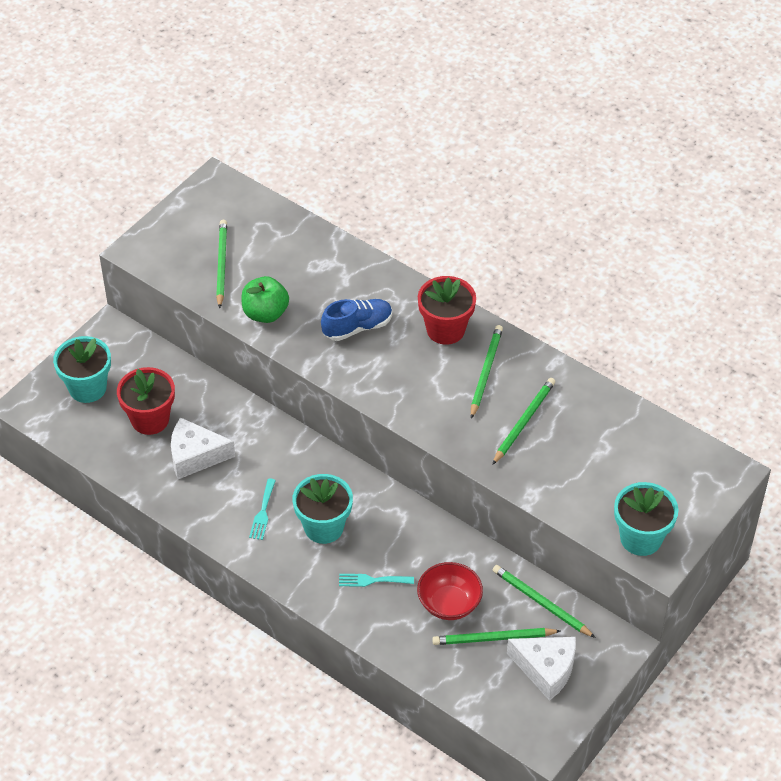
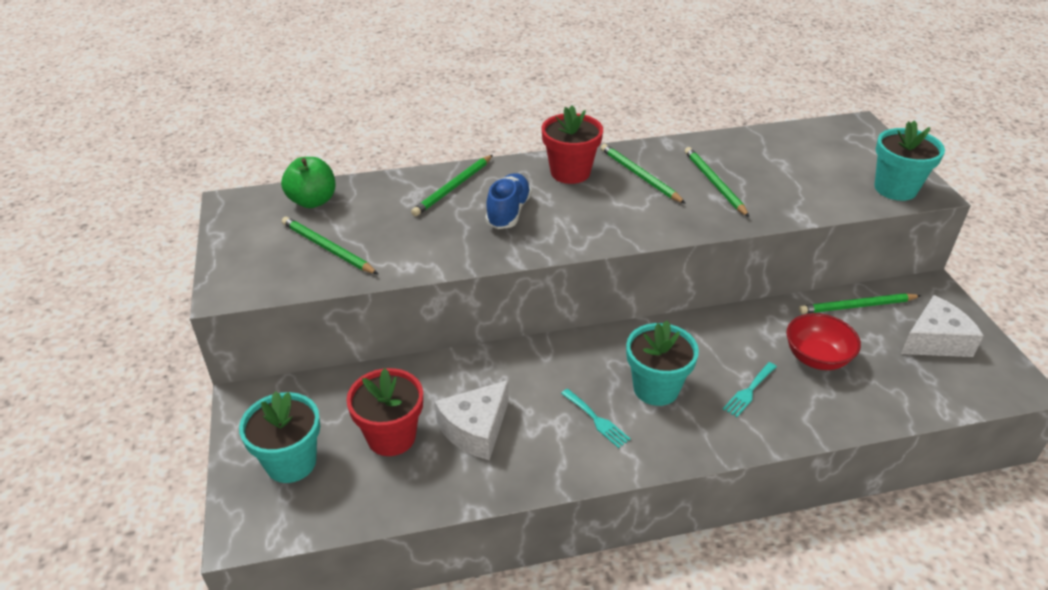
camera: 50 degrees left, 10 degrees down
(265, 313) = (421, 253): green apple -> green apple (313, 201)
(493, 638) = (878, 352): green pencil -> green pencil (453, 187)

